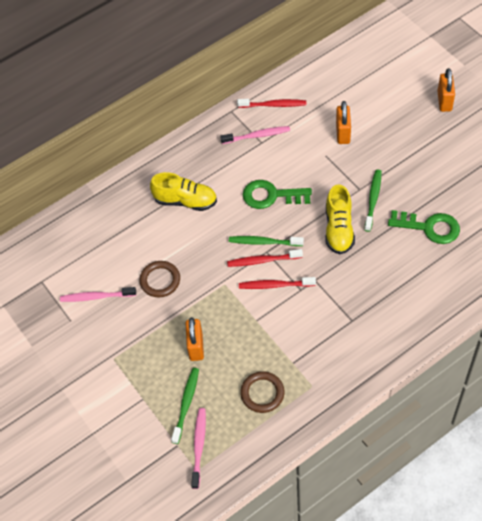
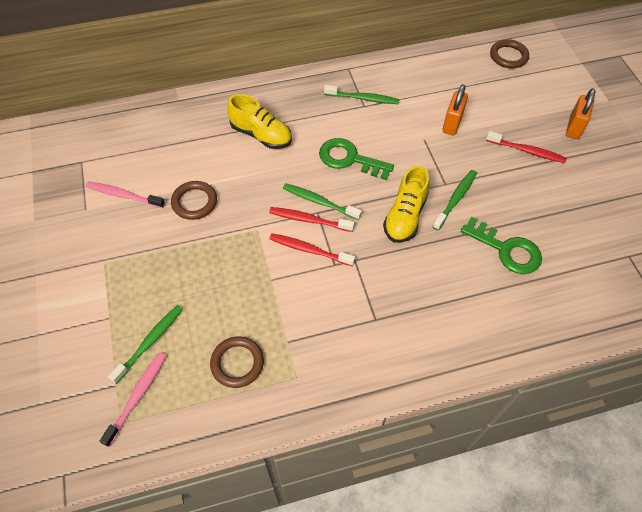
camera: 15 degrees right, 0 degrees up
(196, 346) = (194, 283): orange padlock -> none
(257, 136) = (363, 98): pink toothbrush -> green toothbrush
(273, 105) = (393, 76): red toothbrush -> red toothbrush (527, 151)
(365, 51) = (508, 56): none -> brown ring

